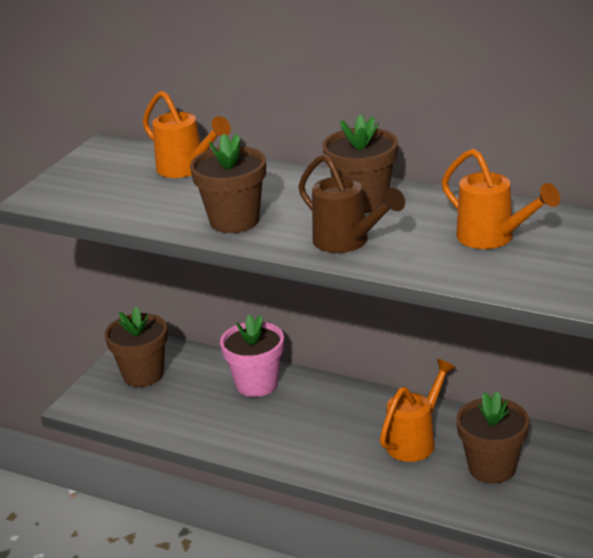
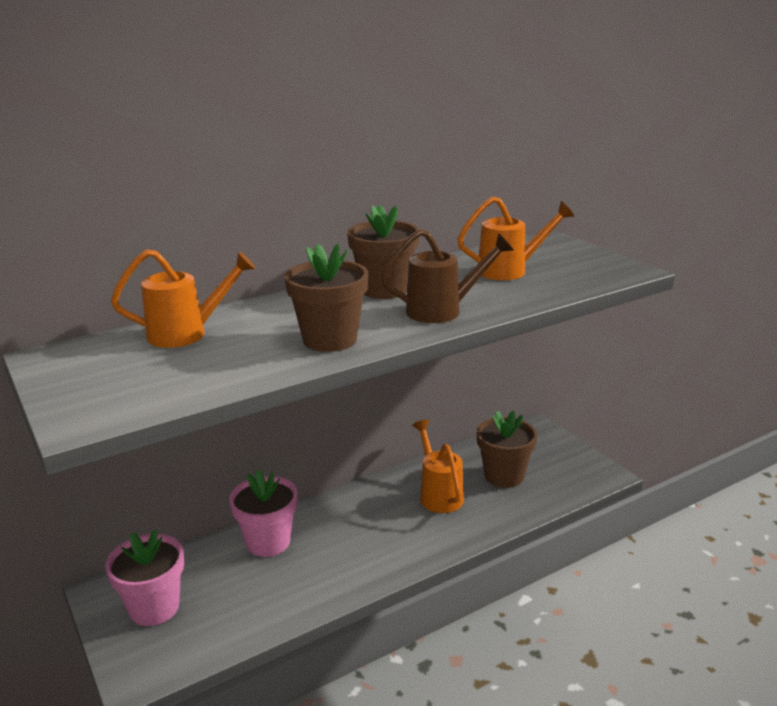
camera: 60 degrees left, 5 degrees down
(143, 374) = (154, 608): brown flower pot -> pink flower pot

